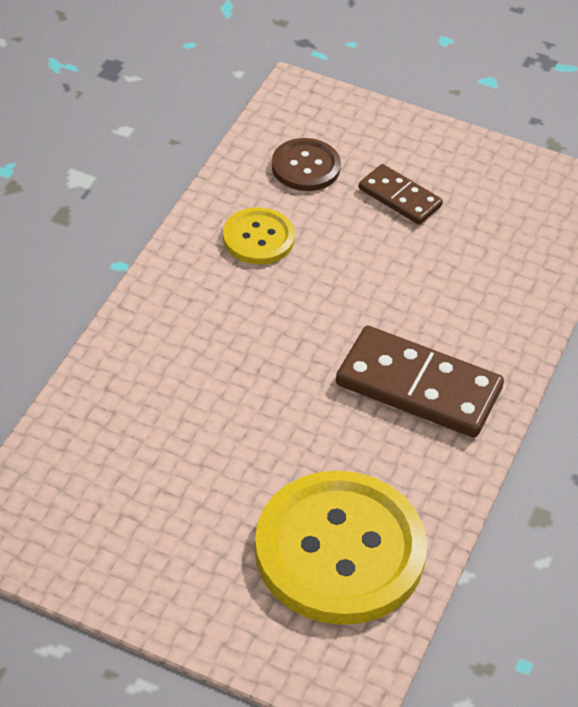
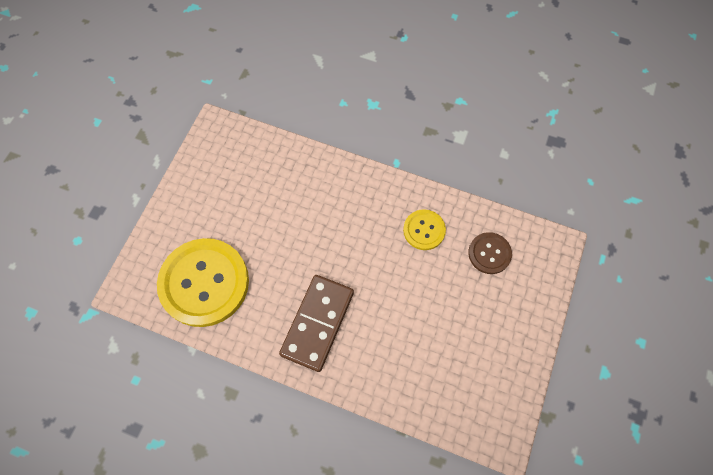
camera: 90 degrees right, 20 degrees up
(400, 197) = (472, 311): brown domino -> none

